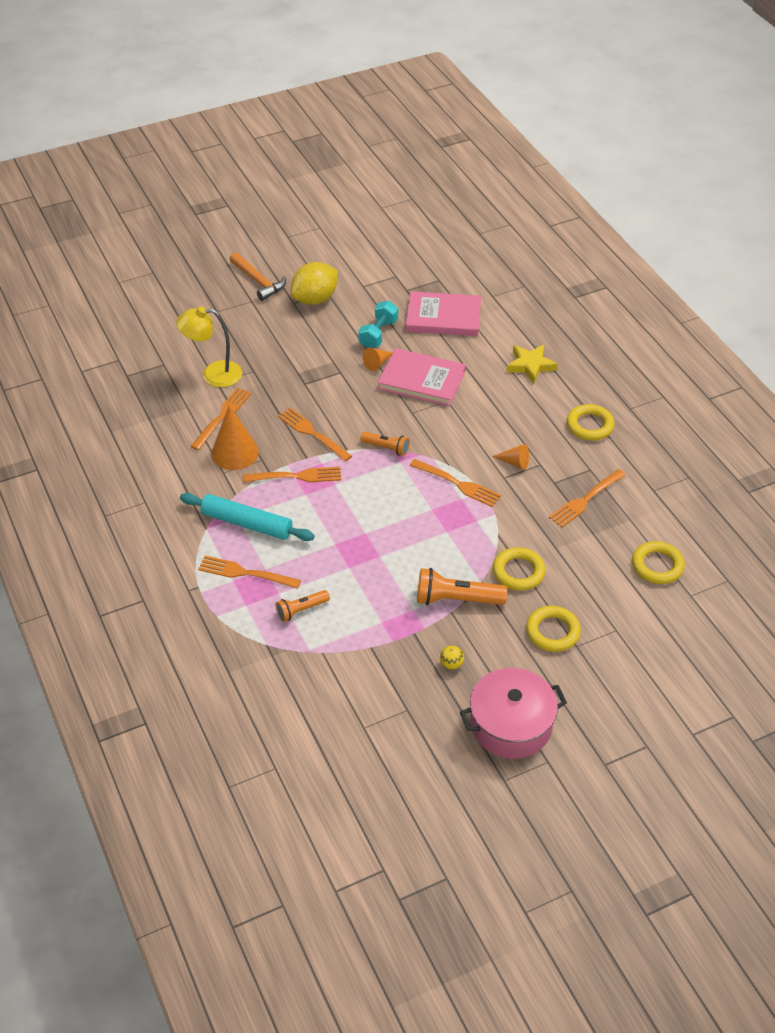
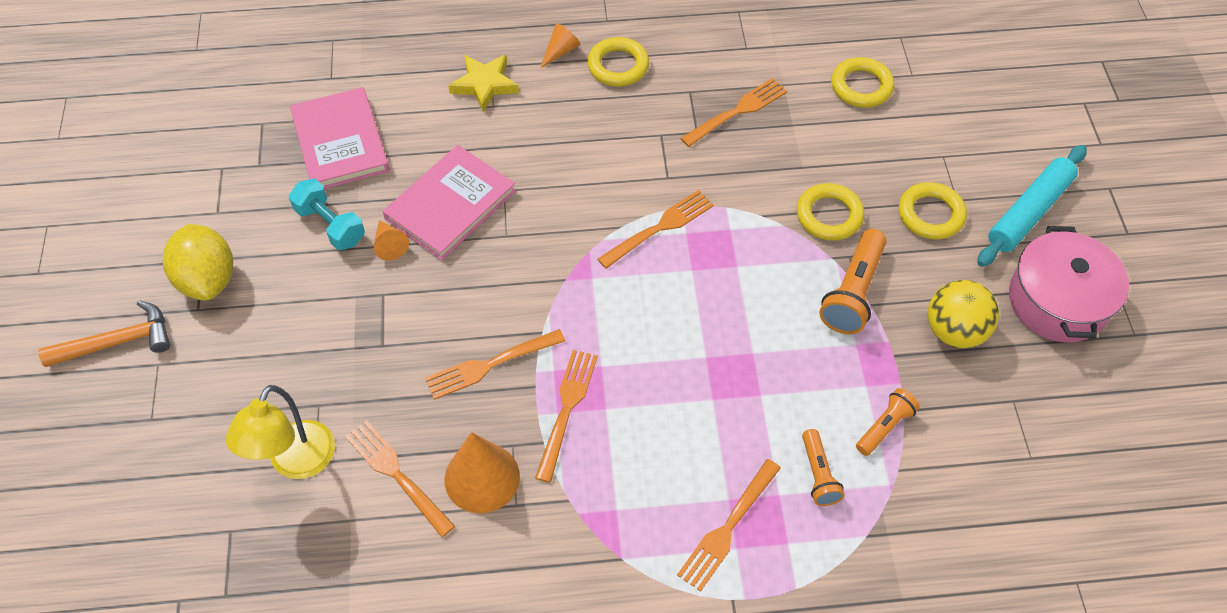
camera: 70 degrees left, 10 degrees up
(247, 523) = (633, 499): turquoise rolling pin -> turquoise rolling pin (1029, 212)
(386, 448) = (560, 285): orange flashlight -> orange flashlight (884, 427)
(443, 317) = (340, 142): pink book -> pink book turned 45 degrees counterclockwise
(451, 664) = (954, 331): yellow ball -> yellow ball, size x2.17
(514, 462) = (647, 158): orange cone -> orange cone (560, 51)
(586, 499) = (736, 112): orange fork -> orange fork turned 105 degrees counterclockwise

